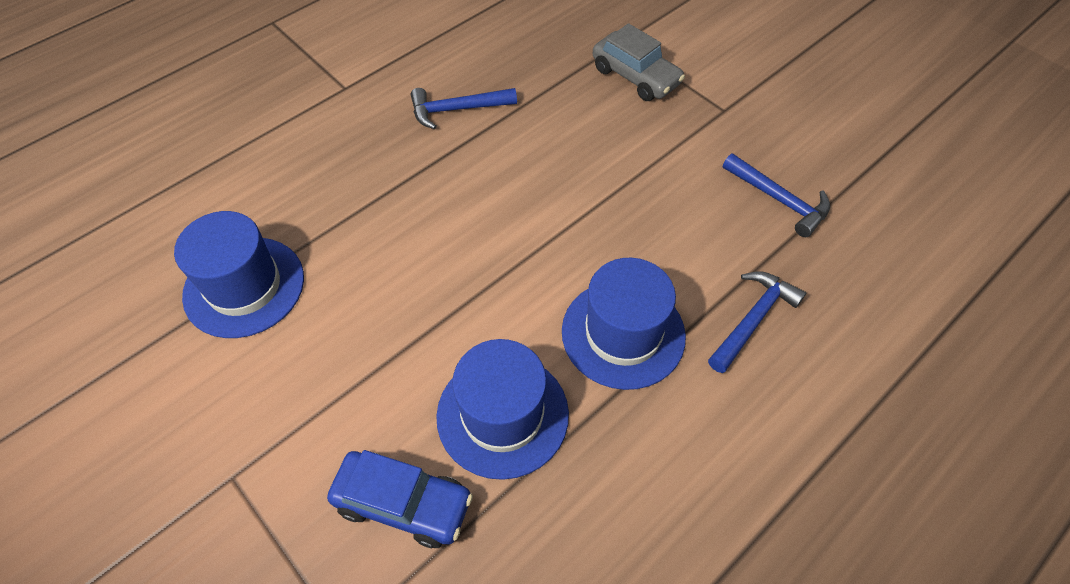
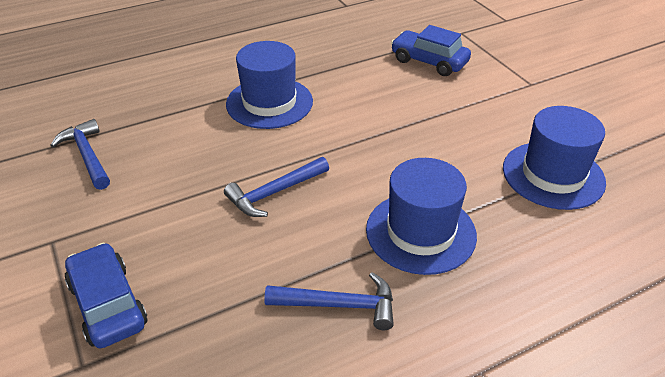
camera: 165 degrees left, 15 degrees down
(502, 415) = (364, 82): blue hat -> blue hat (420, 232)
(635, 76) = (108, 304): grey car -> blue car
(753, 319) = (179, 95): blue hammer -> blue hammer (275, 192)

